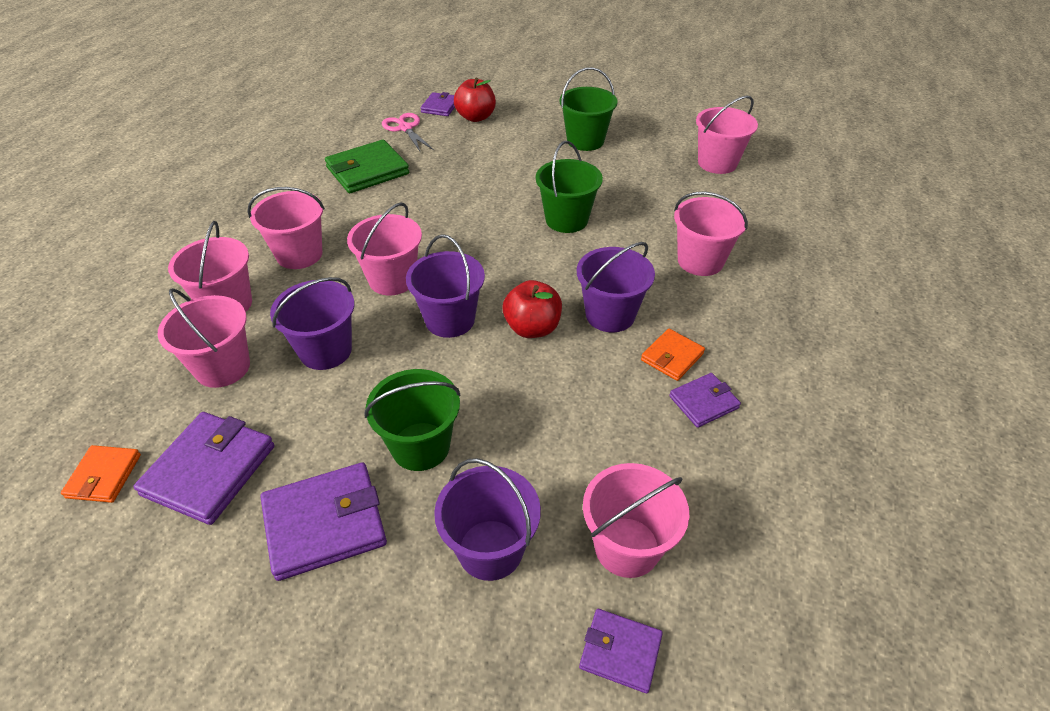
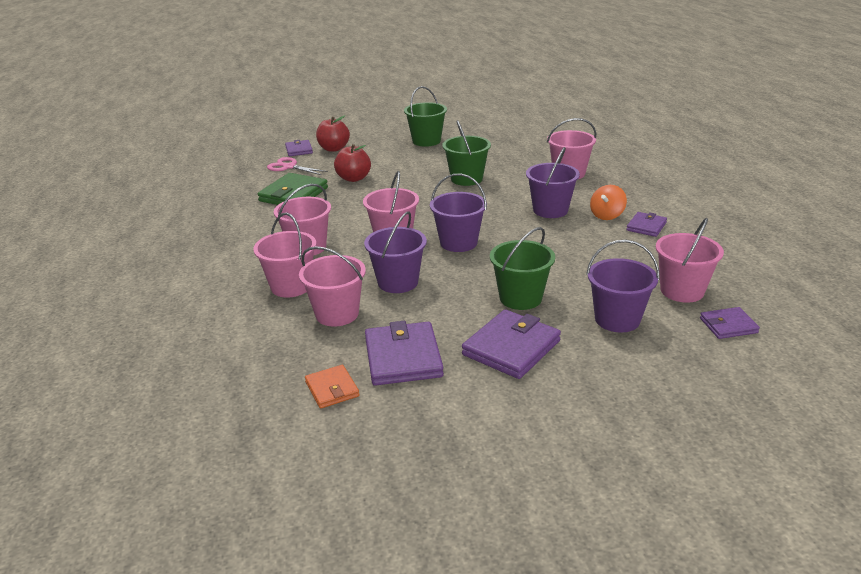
camera: 30 degrees left, 15 degrees down
(532, 328) = (514, 230): red apple -> red apple (353, 178)
(672, 357) = (607, 215): orange wallet -> orange spinning top
(717, 163) = (521, 130): pink bucket -> none

